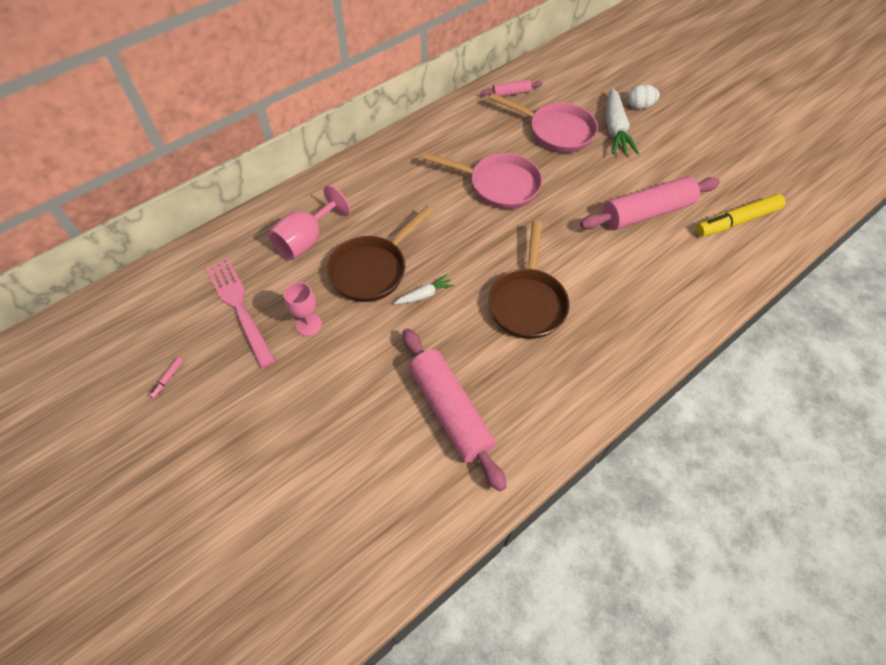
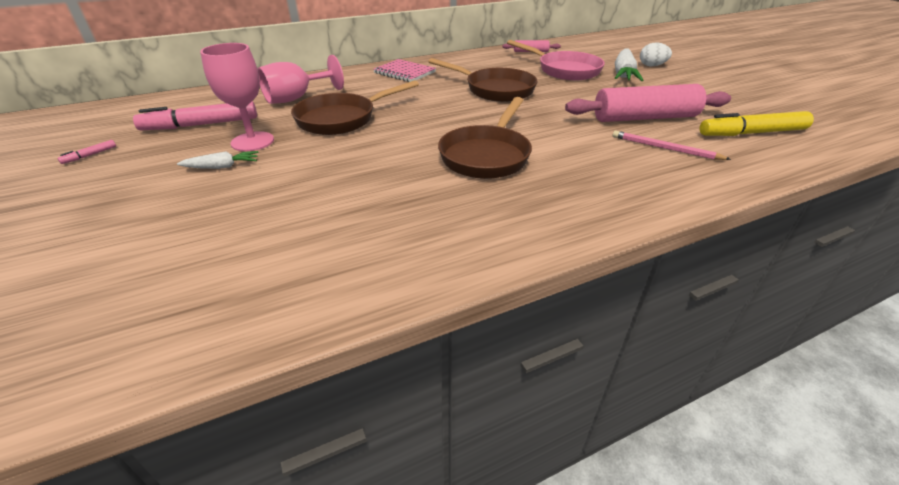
camera: 15 degrees right, 20 degrees down
(239, 307) = (201, 125): pink fork -> pink marker
(308, 325) = (252, 141): pink goblet -> pink goblet, size x1.50
(394, 165) = (404, 72): none -> pink notebook
(424, 295) = (380, 138): white carrot -> white carrot (222, 167)
(450, 411) = (348, 219): pink rolling pin -> none
(499, 185) = (495, 89): pink pan -> brown pan
(669, 260) = (665, 148): none -> pink pencil

